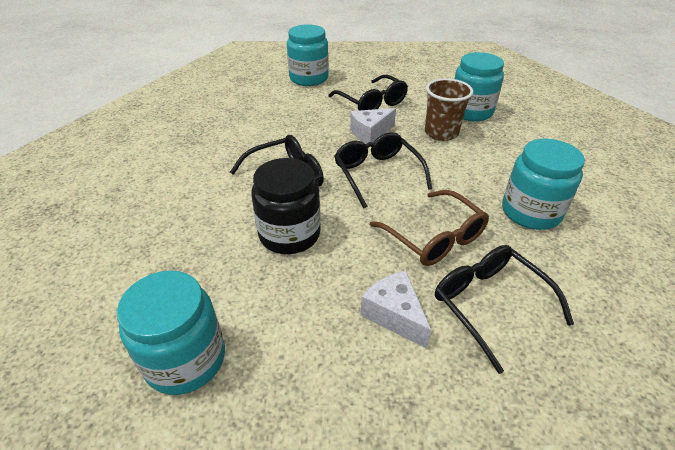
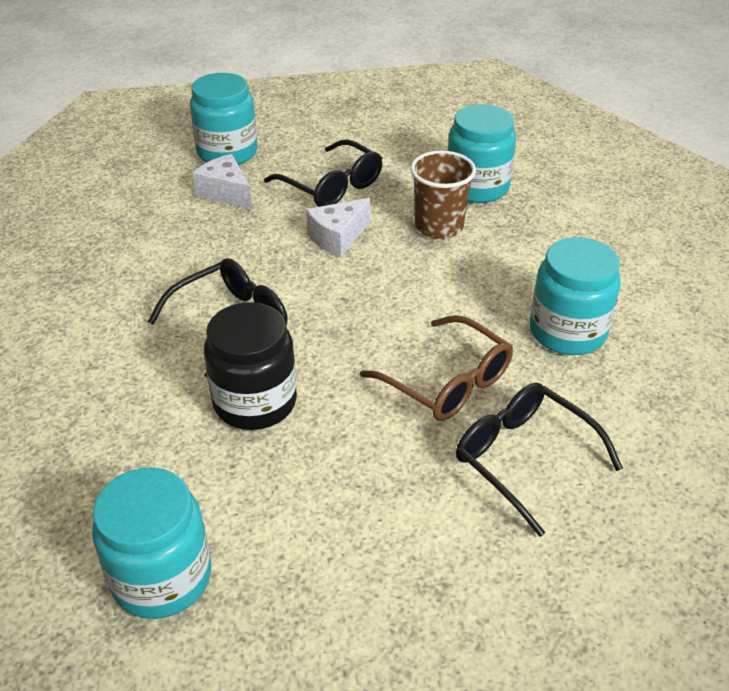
camera: 10 degrees left, 0 degrees up
(377, 174) = (358, 300): black glasses -> none
(394, 315) = (410, 487): white cheese -> white cheese (226, 193)

